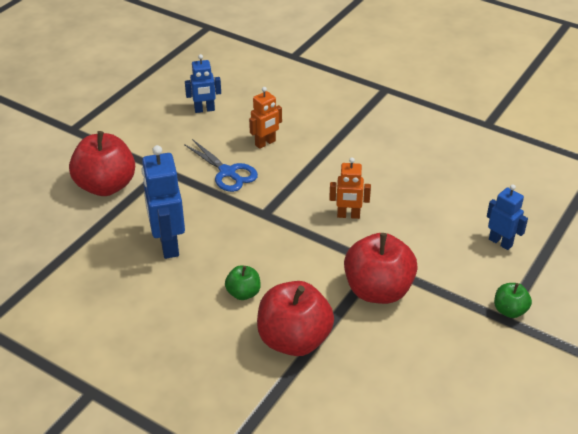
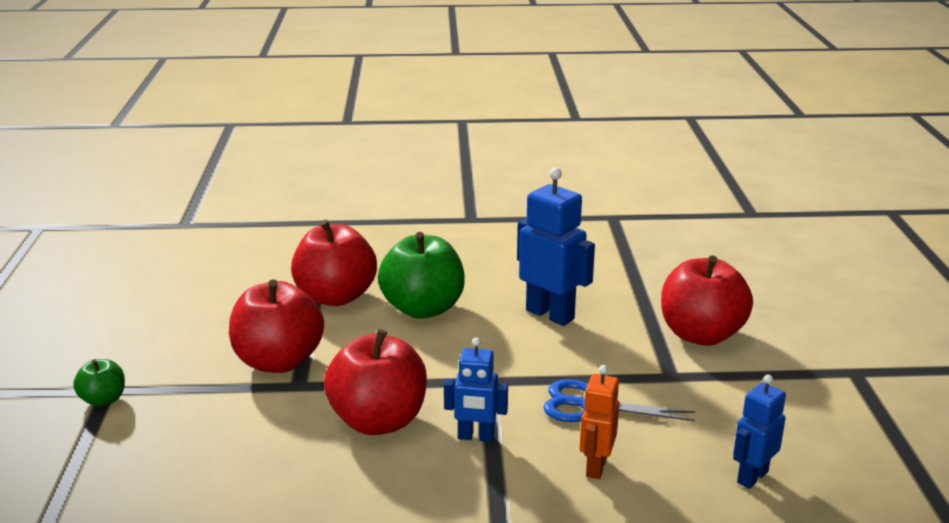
camera: 145 degrees right, 15 degrees down
(243, 293) = (423, 309): green apple -> green apple, size x2.02
(348, 215) = (378, 421): orange robot -> red apple
(500, 242) = (138, 473): blue robot -> blue robot (476, 437)

